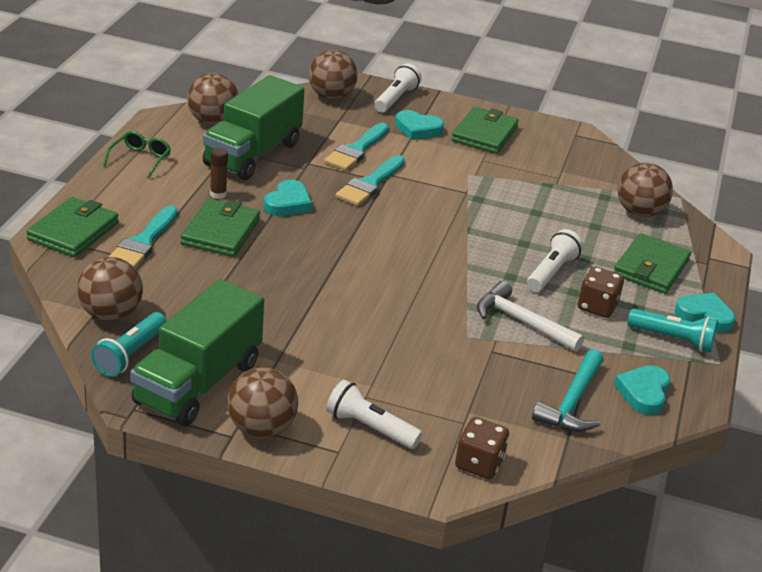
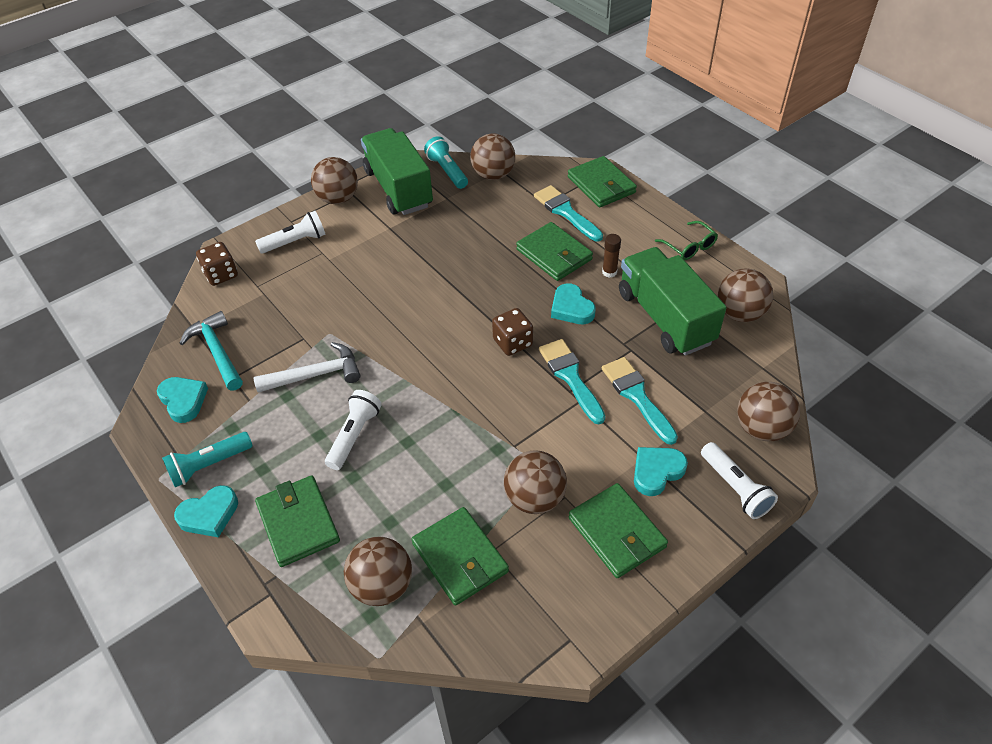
camera: 130 degrees right, 15 degrees up
(499, 171) = (534, 498): none -> brown ball
(551, 272) = (354, 436): white flashlight -> white flashlight turned 135 degrees counterclockwise
(580, 188) = (460, 558): none -> green wallet
(597, 306) = (288, 438): brown dice -> brown dice (512, 342)

